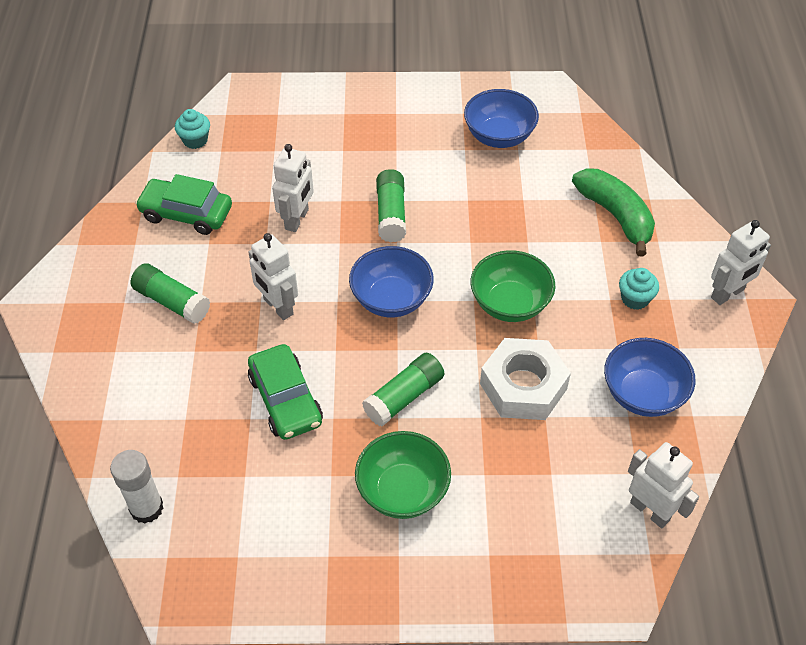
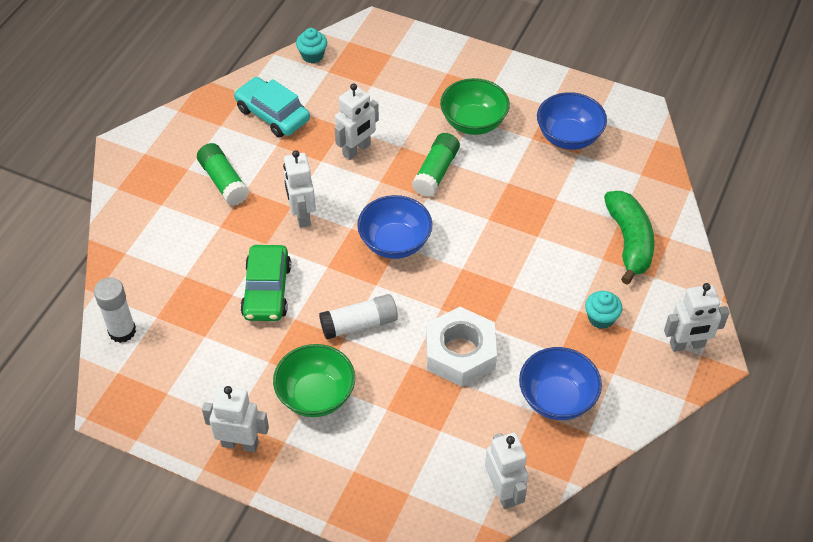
camera: 25 degrees right, 0 degrees up
(186, 214) = (272, 114): green car -> turquoise car
(351, 578) = (240, 443): none -> white robot
(404, 397) = (359, 324): green glue stick -> white glue stick
(510, 304) = (490, 282): green bowl -> green bowl (473, 122)

